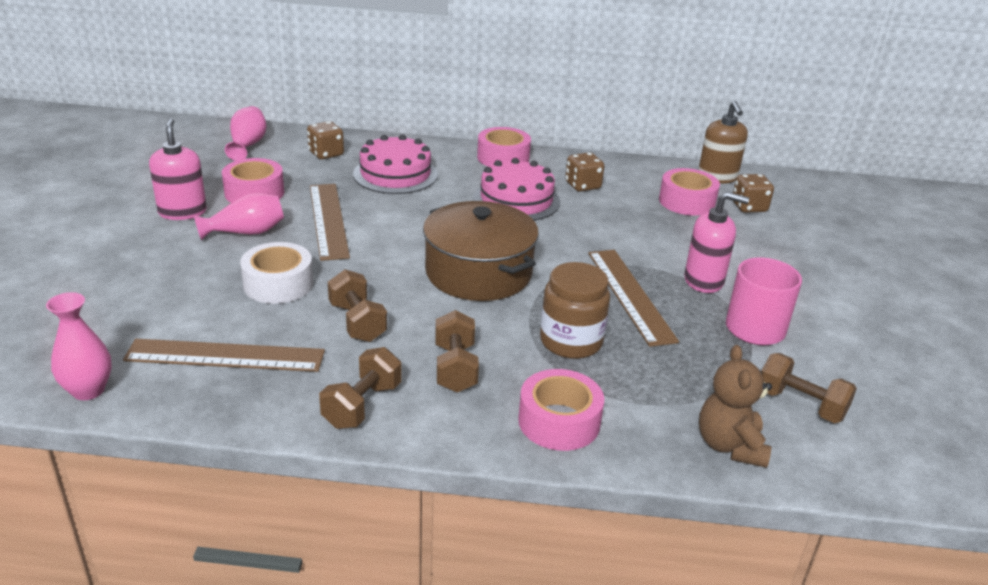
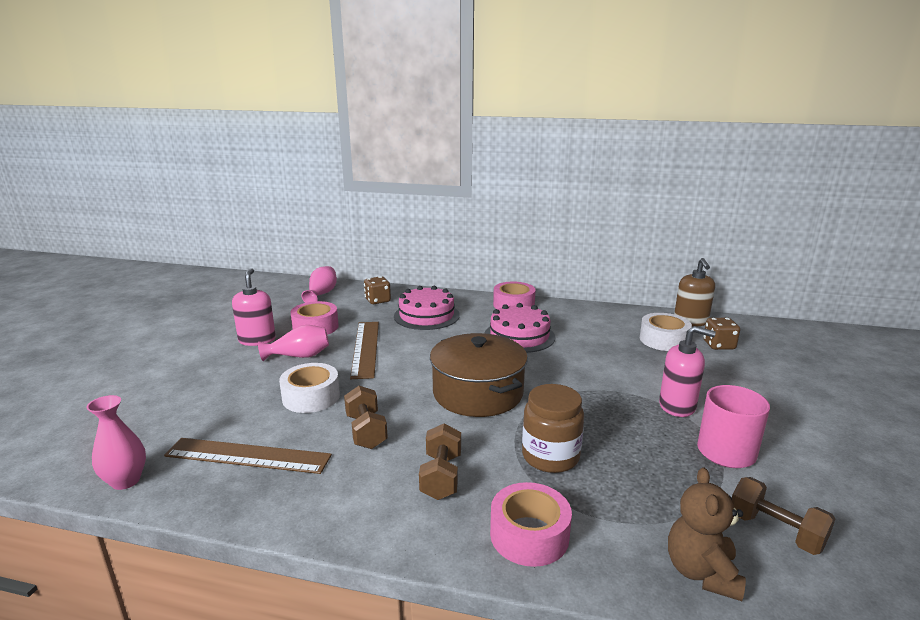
camera: 10 degrees right, 10 degrees down
(362, 405) = (350, 508): brown dumbbell -> none
(582, 185) = (575, 326): brown dice -> none
(630, 295) = (609, 416): brown ruler -> none
(687, 202) = (663, 340): pink tape -> white tape

